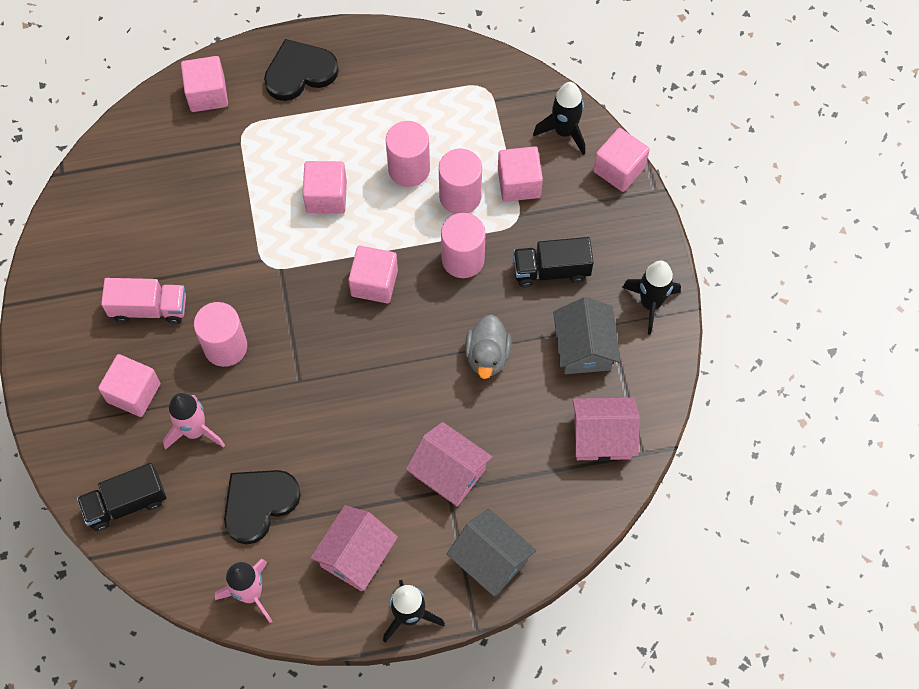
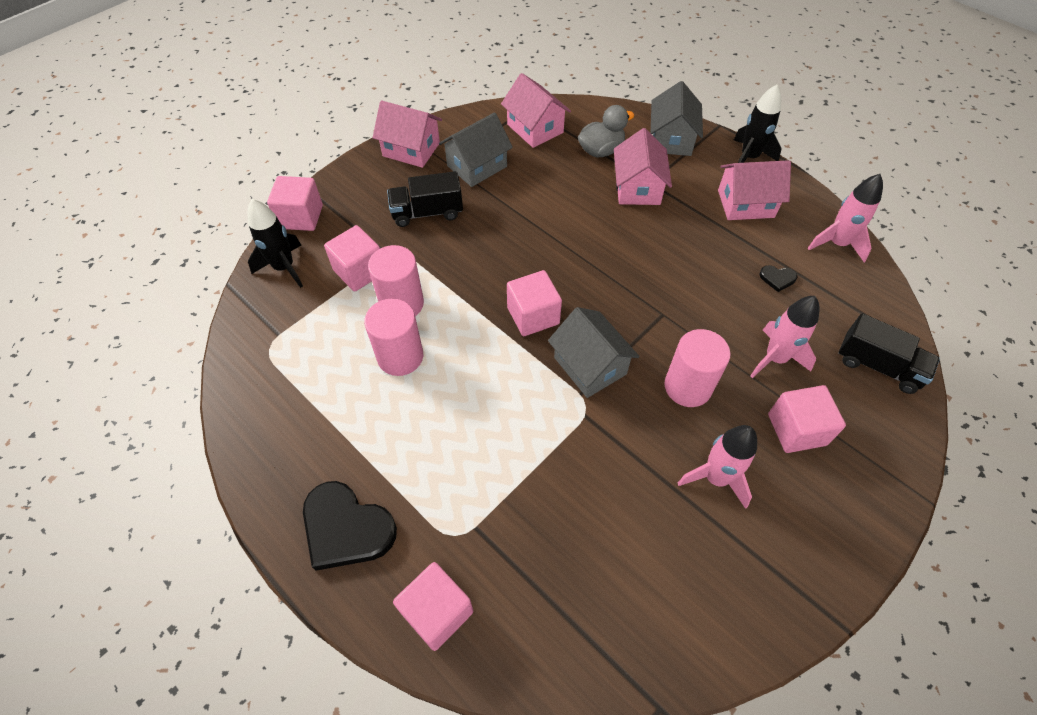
camera: 125 degrees left, 10 degrees down
(149, 308) = (715, 478): pink truck -> pink rocket
(259, 504) = (777, 278): black heart -> black heart, size x0.45
(297, 292) = (590, 365): none -> grey house
(326, 196) = (478, 404): pink cube -> none
(463, 259) = (461, 270): pink cylinder -> none
(487, 356) = (531, 213): grey duck -> grey duck (601, 151)
(551, 270) = (427, 213): black truck -> black truck turned 120 degrees clockwise
(650, 303) = (411, 149): black rocket -> pink house

